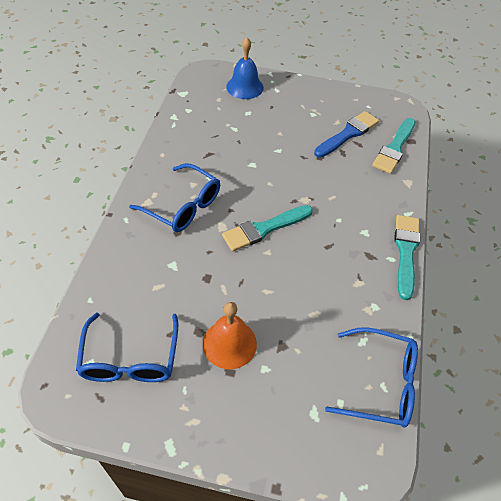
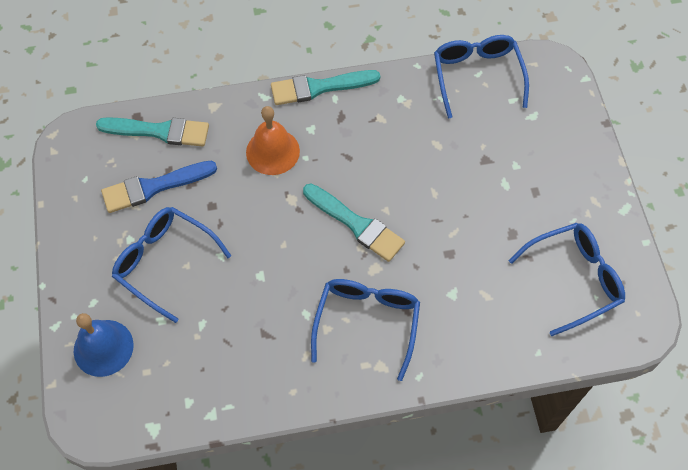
camera: 110 degrees left, 10 degrees up
(229, 343) = (509, 202): orange bell -> orange bell (272, 151)
(287, 124) = (165, 263): none -> blue glasses
(348, 134) = (154, 187): blue brush -> blue brush turned 45 degrees counterclockwise

